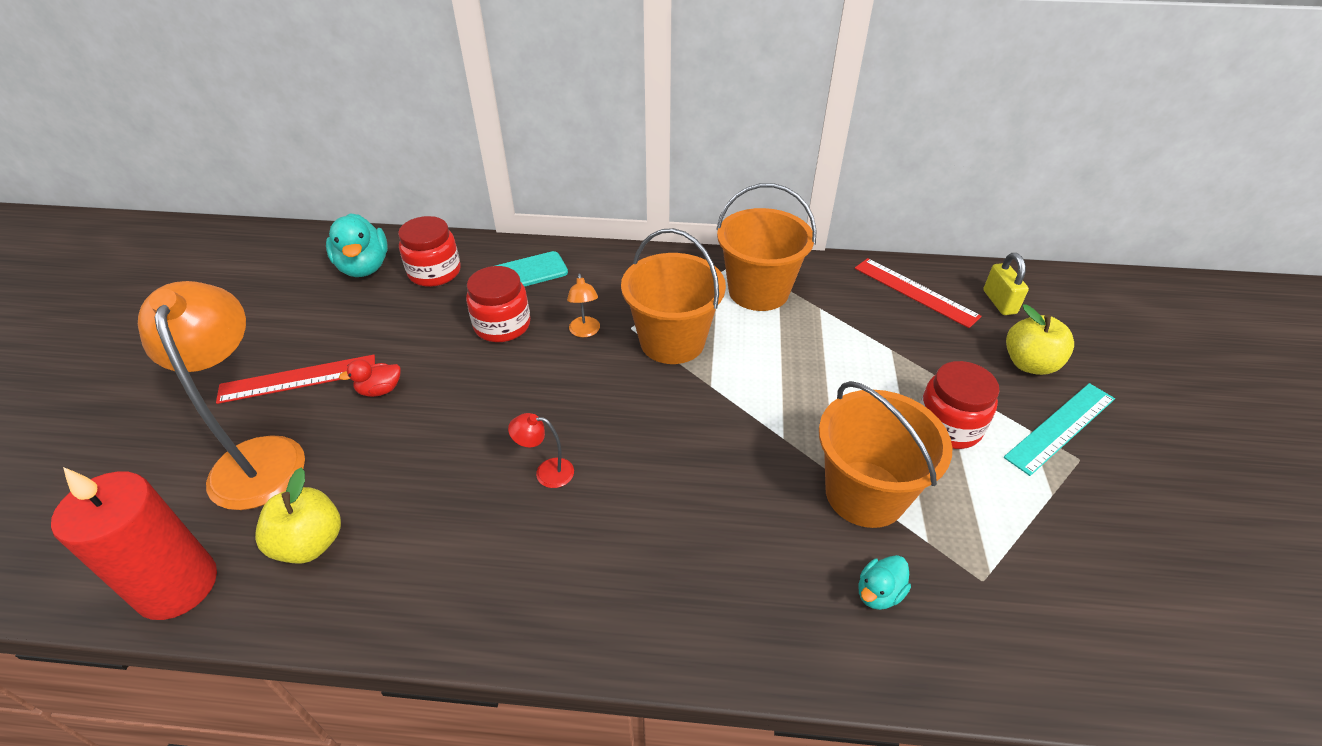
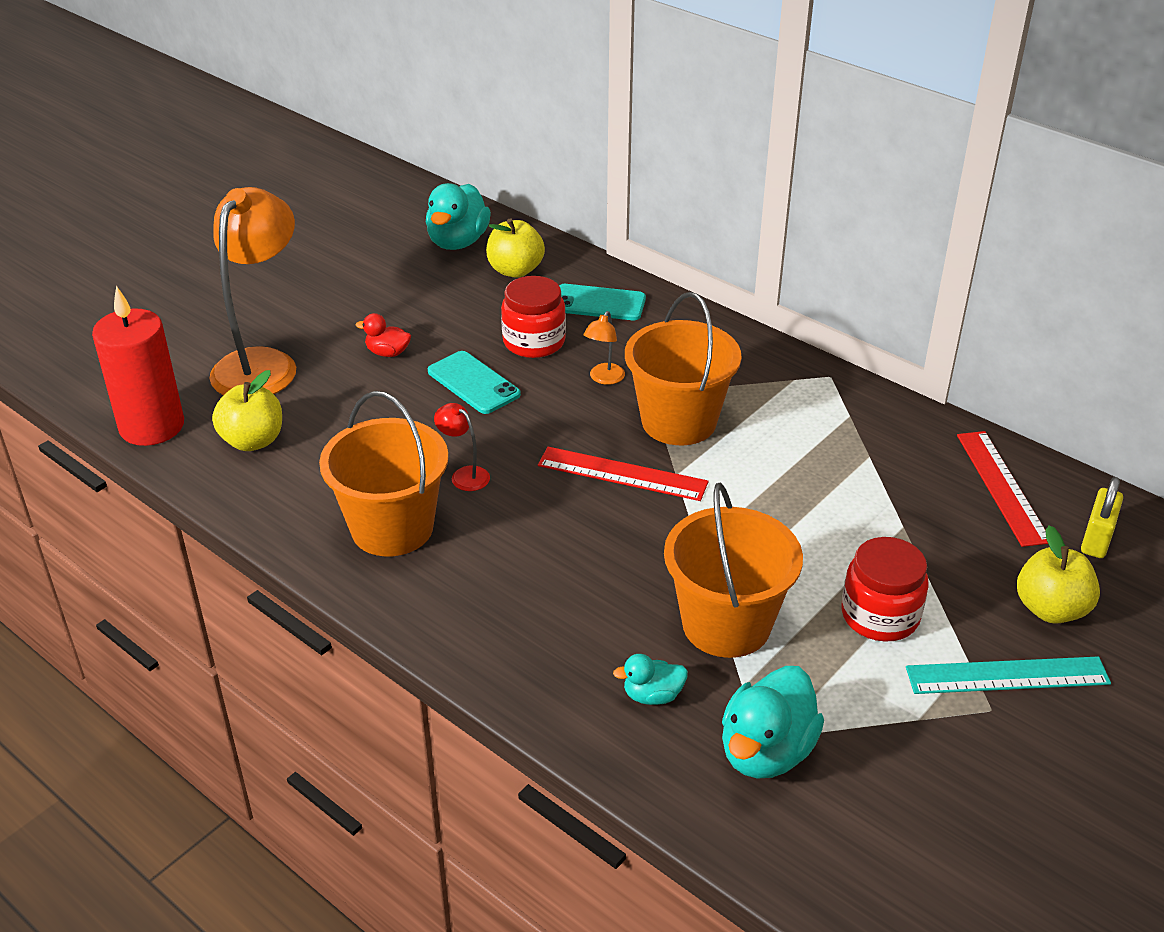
camera: 35 degrees right, 5 degrees down
(298, 379) = (333, 317): red ruler -> red ruler (622, 474)
(435, 272) = (515, 270): red jar -> yellow apple
(482, 383) = (473, 383): none -> turquoise phone
(758, 291) = (818, 413): orange bucket -> orange bucket (392, 528)
(999, 590) = (766, 752): none -> turquoise duck

